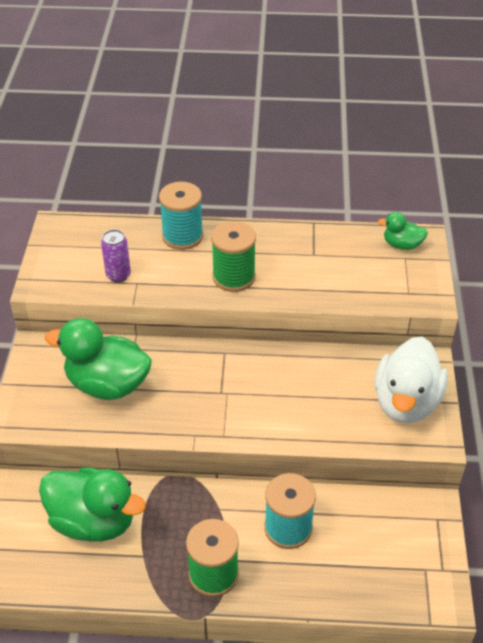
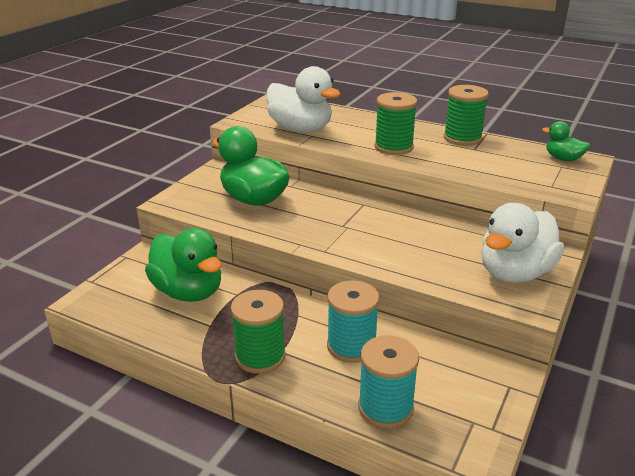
camera: 25 degrees right, 15 degrees down
(118, 275) = (300, 129): purple can -> white duck
(182, 236) = (368, 120): turquoise spool -> turquoise spool (385, 408)
(294, 239) = (462, 138): none -> green spool

